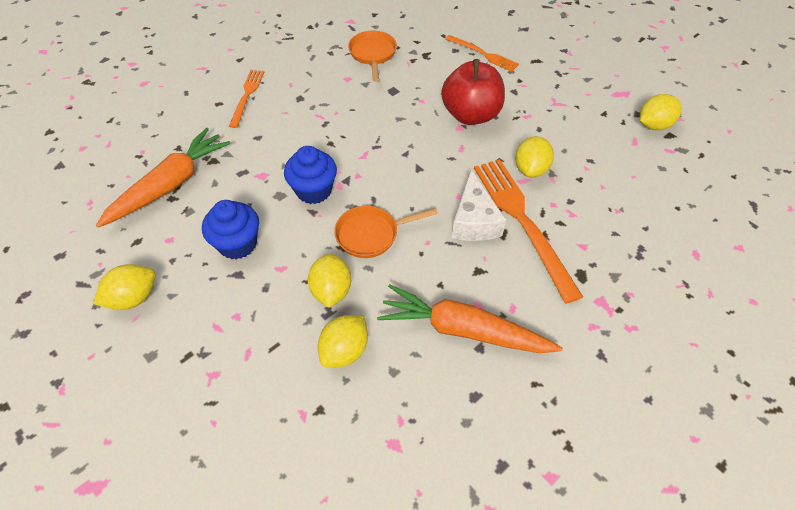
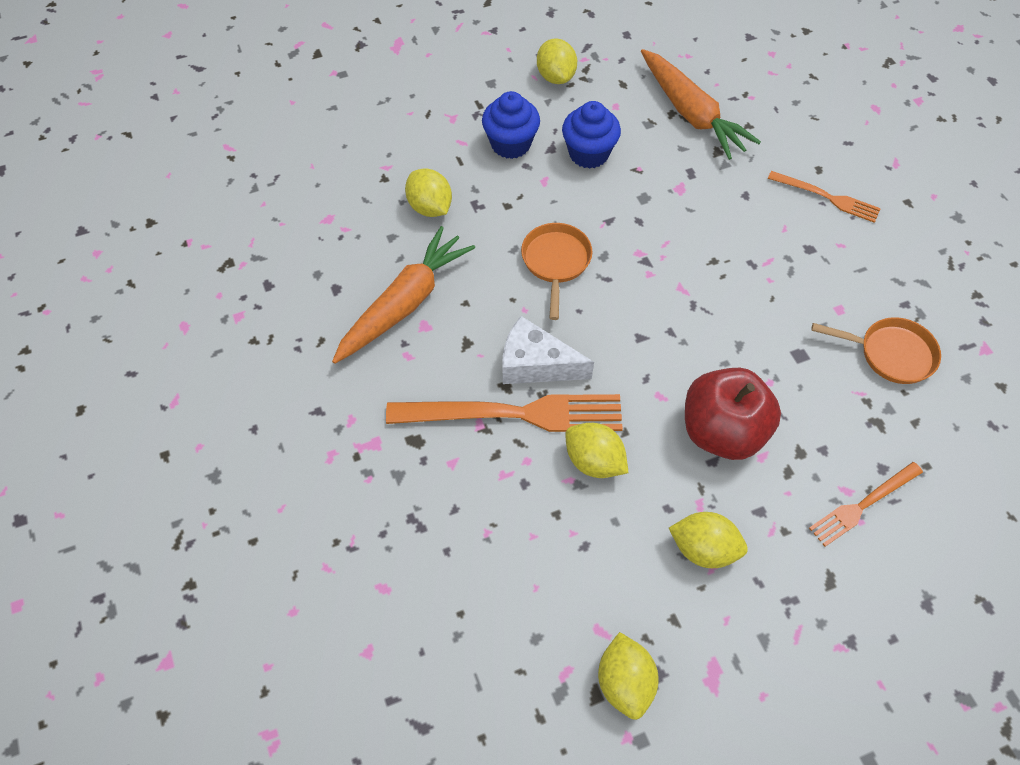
camera: 110 degrees right, 5 degrees up
(313, 190) = (640, 228): blue cupcake -> blue cupcake (511, 144)
(331, 290) = (499, 213): yellow lemon -> yellow lemon (703, 549)

